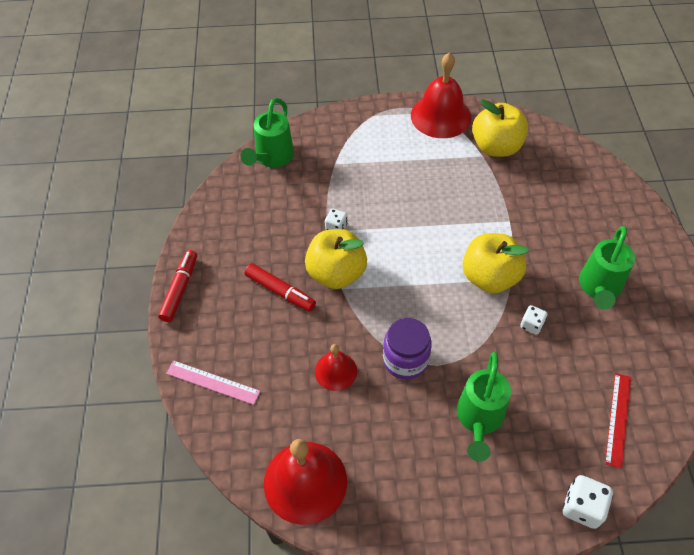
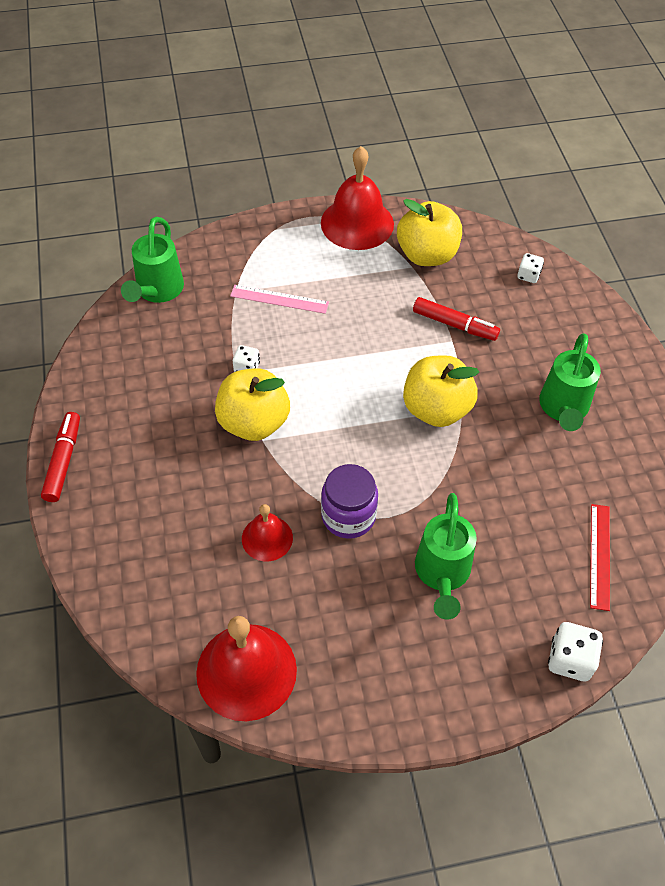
camera: 10 degrees left, 0 degrees up
(213, 382) = (119, 568): pink ruler -> pink ruler (279, 299)
(280, 291) = (188, 451): red marker -> red marker (454, 325)
(531, 325) = (490, 459): white dice -> white dice (528, 275)

